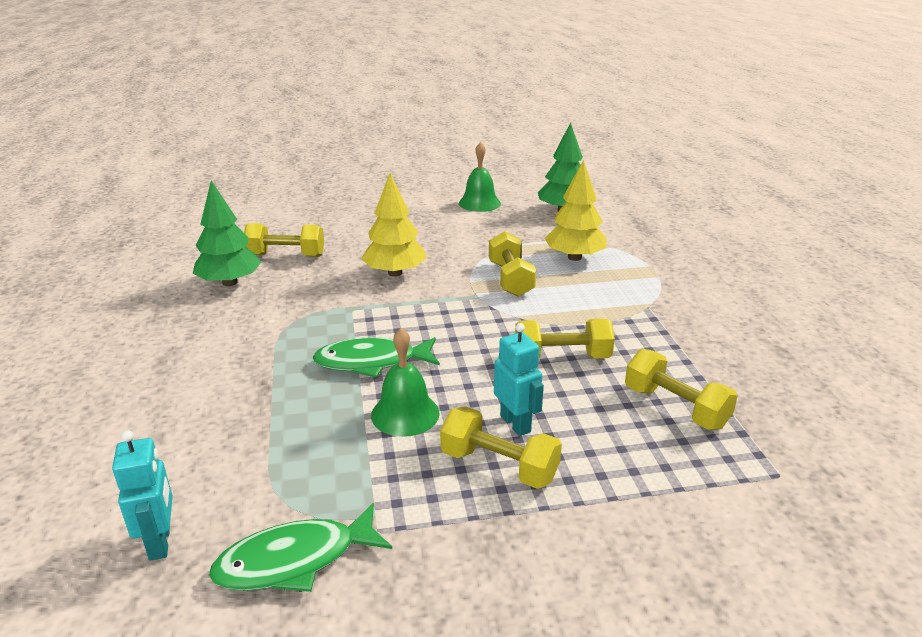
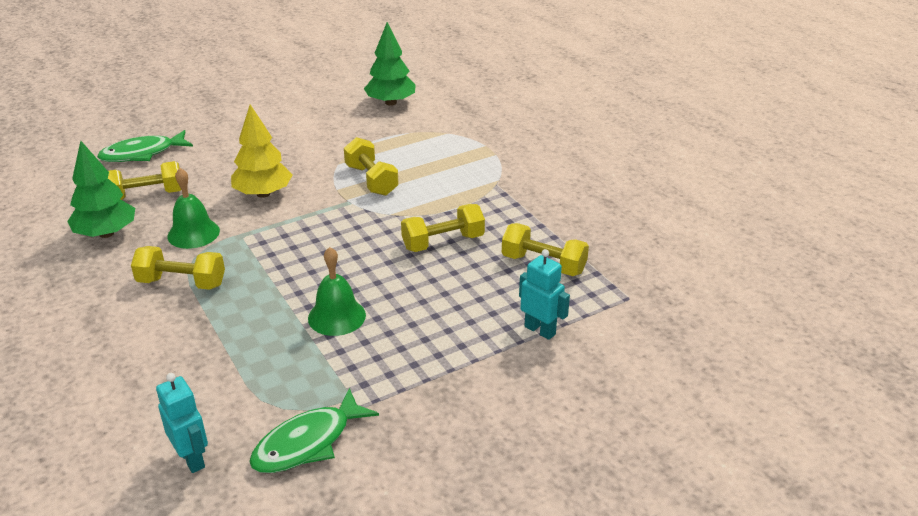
camera: 20 degrees left, 5 degrees up
(372, 362) = (286, 280): green fish -> green fish (142, 154)
(479, 203) = (308, 107): green bell -> green bell (193, 233)
(499, 466) = (429, 339): yellow dumbbell -> yellow dumbbell (181, 283)
(515, 424) = (428, 304): turquoise robot -> turquoise robot (540, 330)
(574, 257) = (418, 149): yellow tree -> none

